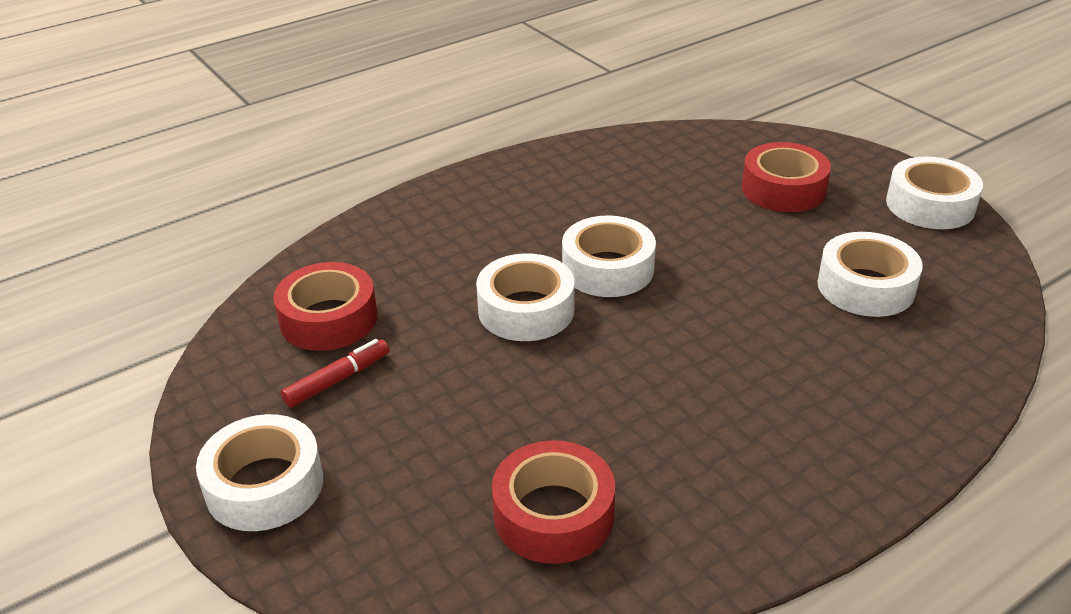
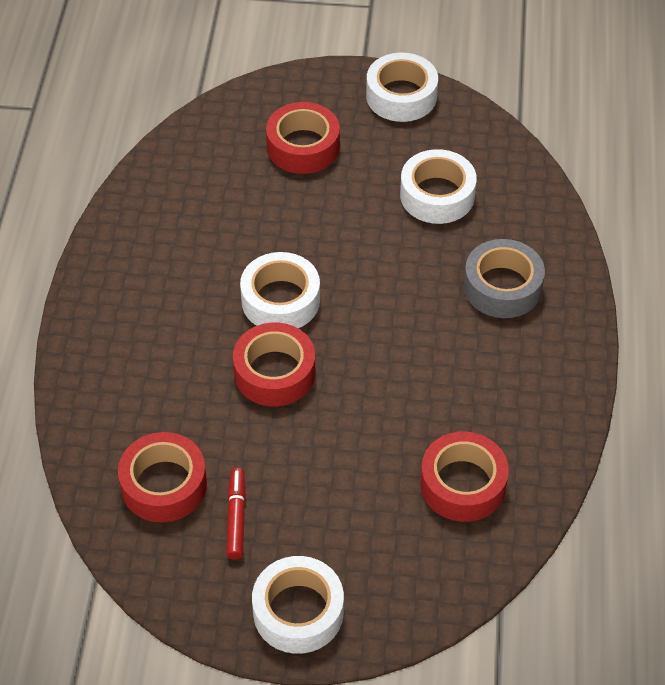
camera: 50 degrees left, 15 degrees up
(526, 310) = (274, 372): white tape -> red tape
(835, 392) = (502, 287): none -> grey tape

